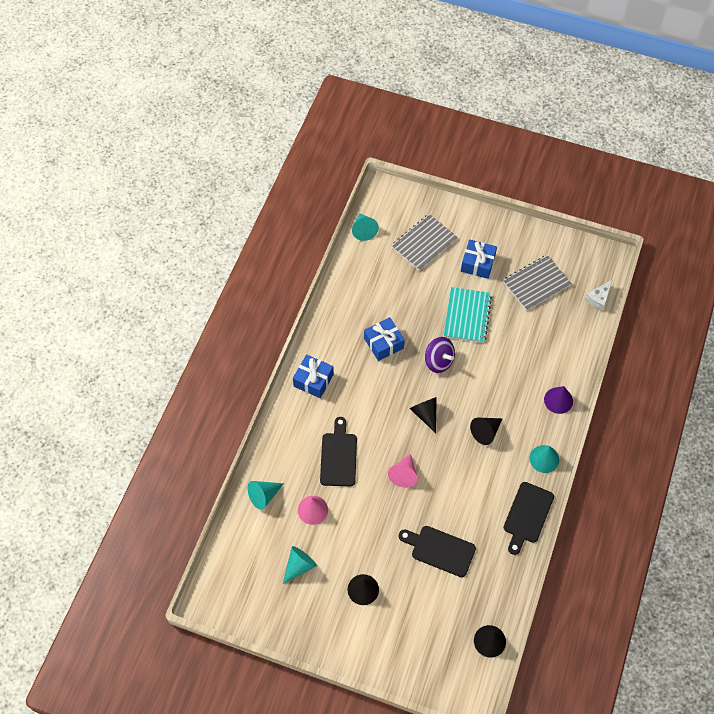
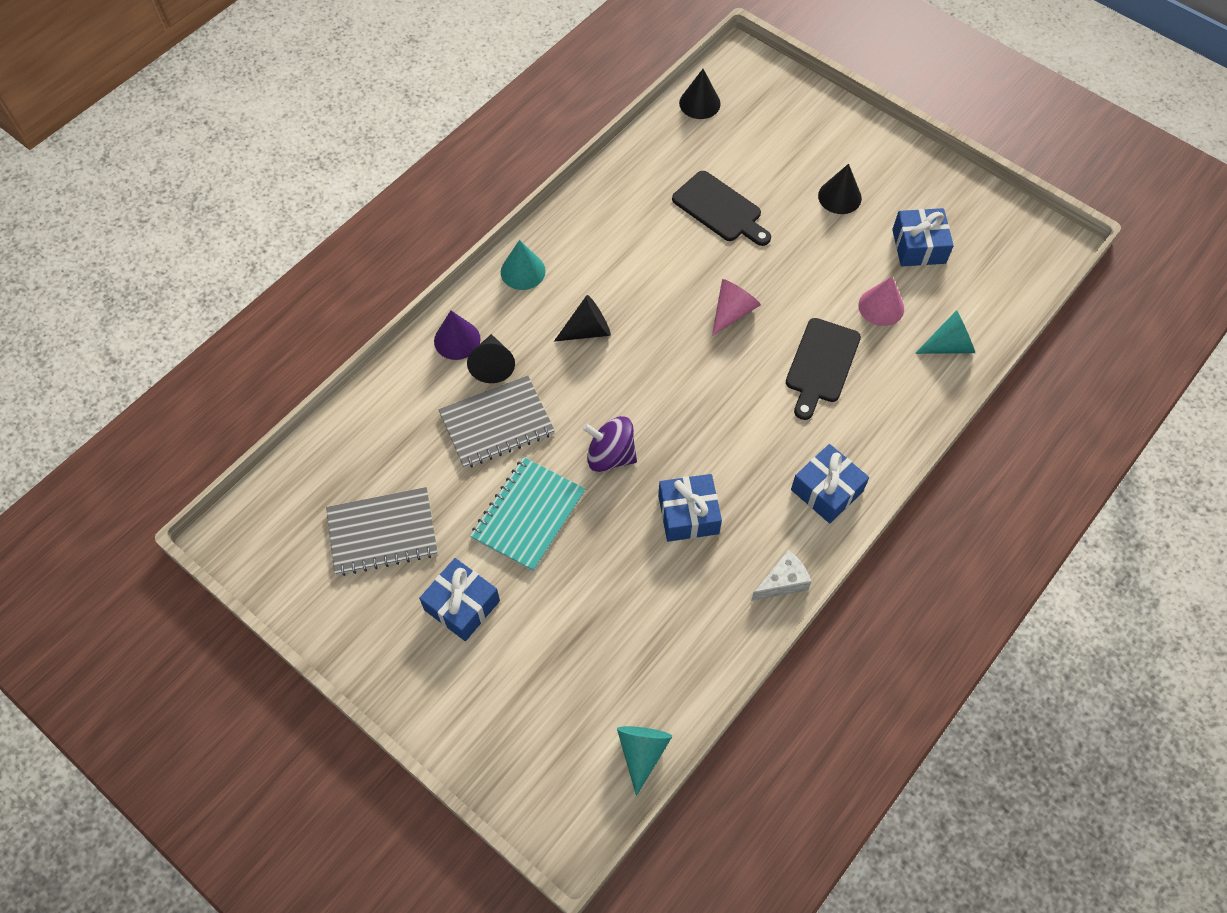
camera: 160 degrees left, 0 degrees up
(299, 566) = (919, 246): turquoise cone -> blue gift
(424, 243) = (539, 681): grey notebook -> grey notebook (497, 424)
(425, 414) = (667, 383): black cone -> black cone (492, 365)
(438, 361) = (610, 455): purple spinning top -> purple spinning top turned 45 degrees counterclockwise
(527, 515) = (584, 213): black cutting board -> none
(598, 299) = (298, 471): white cheese -> white cheese (782, 582)

